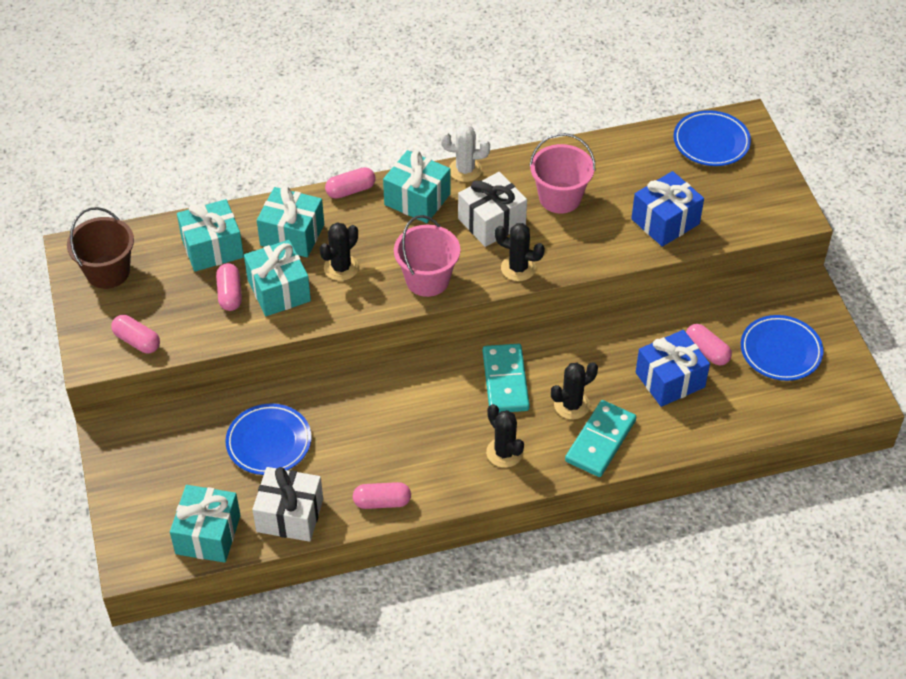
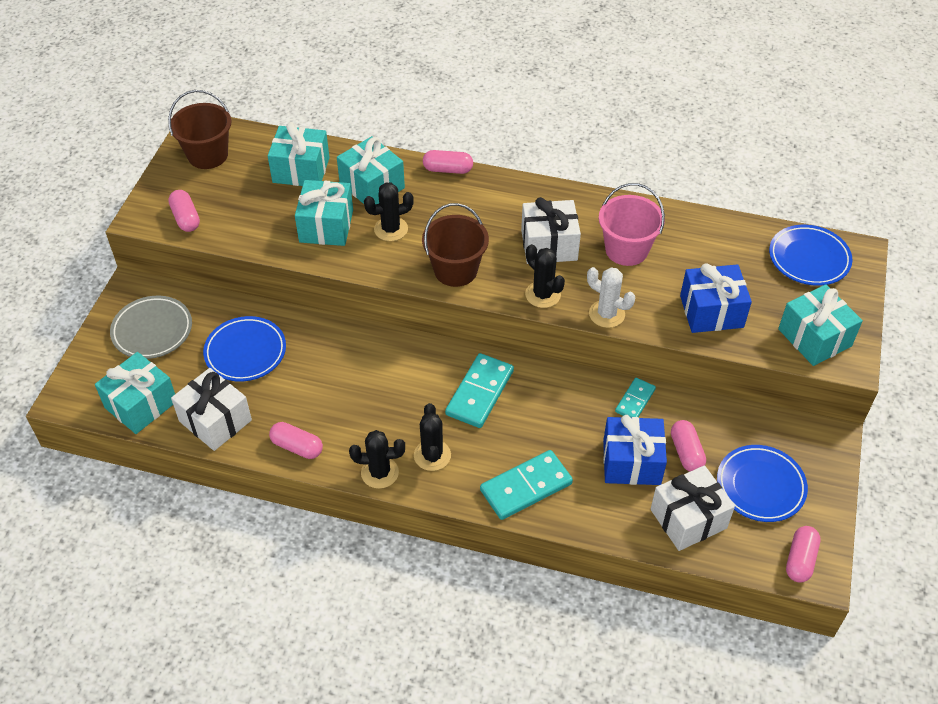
camera: 30 degrees right, 0 degrees up
(163, 464) = (152, 330): none -> grey plate
(230, 294) = (285, 212): pink capsule -> pink capsule (800, 560)
(417, 199) = (498, 200): turquoise gift -> turquoise gift (814, 338)
(427, 279) = (455, 270): pink bucket -> brown bucket
(465, 170) = (558, 192): white cactus -> white cactus (606, 314)
(571, 405) = (523, 442): black cactus -> black cactus (379, 472)
(638, 327) = (635, 400): none -> turquoise domino
(744, 404) = (688, 519): none -> white gift

